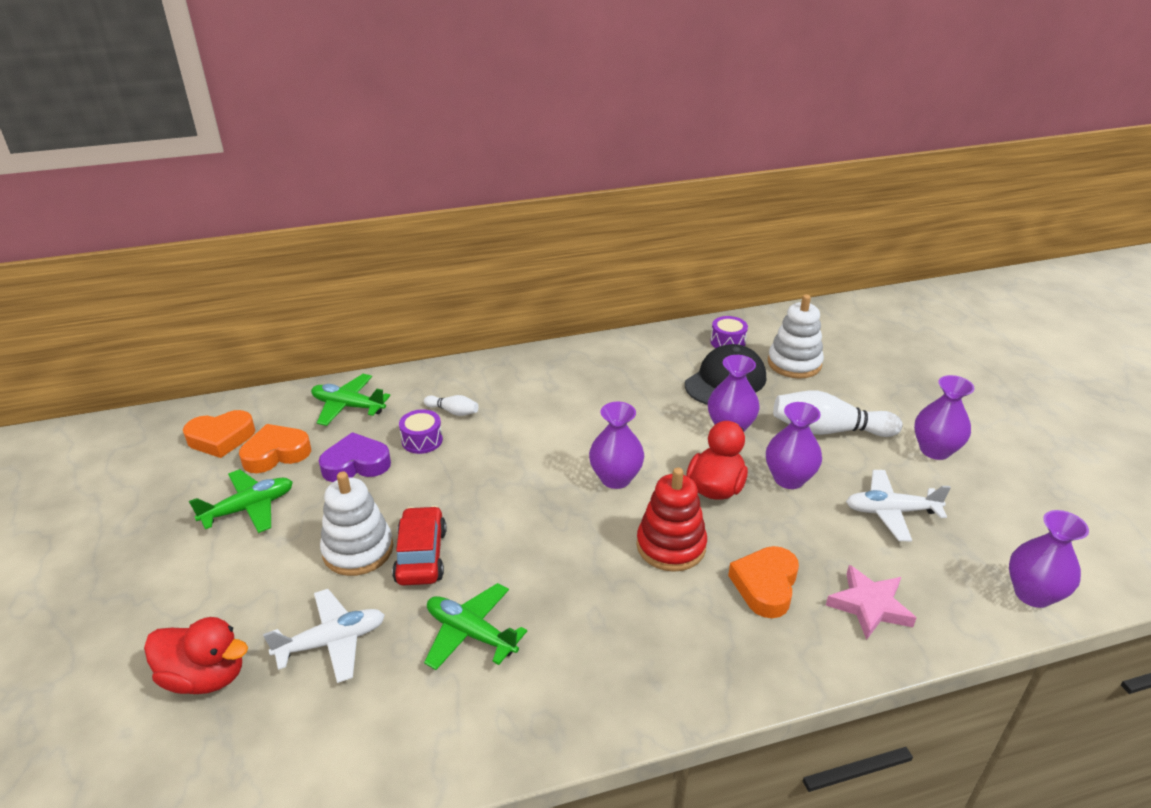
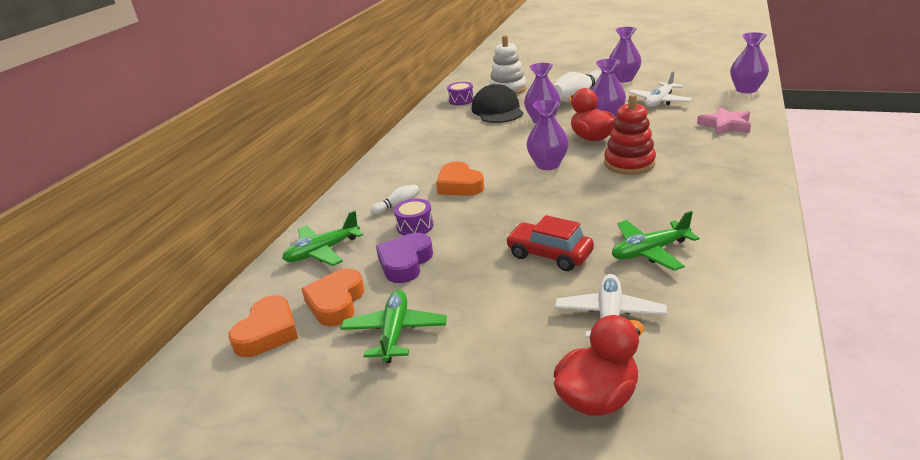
camera: 50 degrees left, 5 degrees down
(358, 550) = (513, 283): white stacking toy -> none
(765, 585) = (687, 146): orange heart -> orange heart (459, 185)

